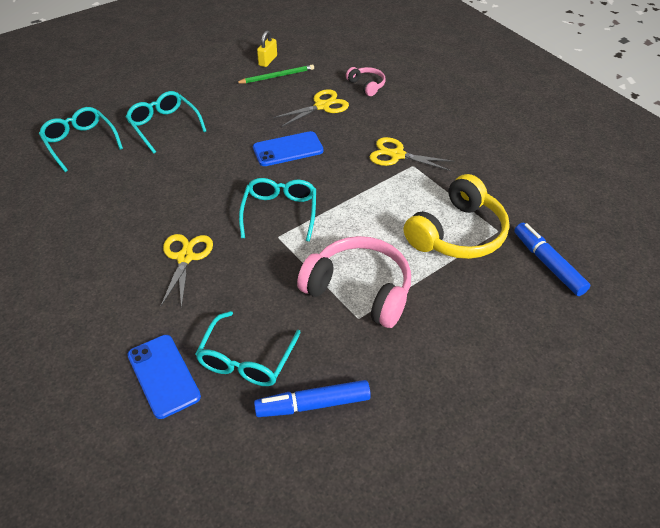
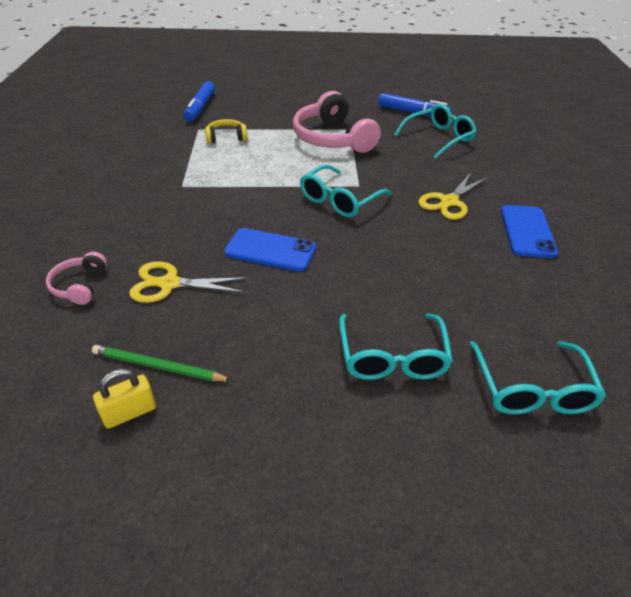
camera: 145 degrees left, 5 degrees down
(163, 376) = (499, 150): blue phone -> blue phone (527, 231)
(397, 155) = (180, 199): yellow scissors -> none
(457, 233) = (226, 138): yellow headphones -> yellow headphones, size x0.49

